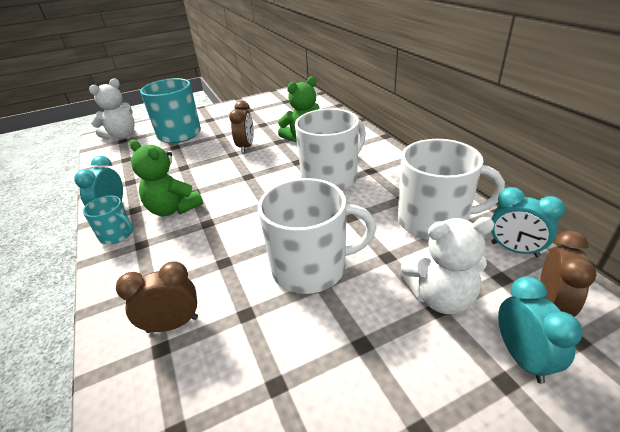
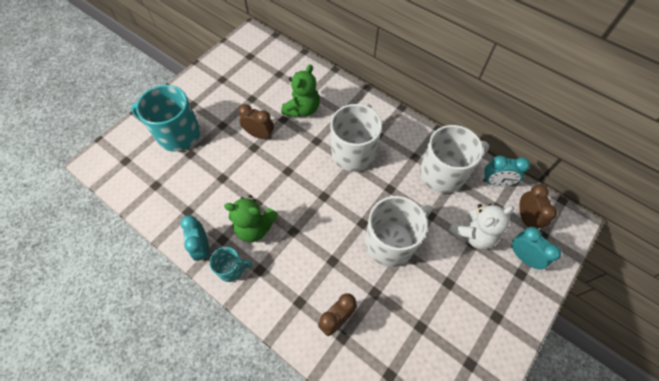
camera: 30 degrees left, 25 degrees up
(122, 136) = (118, 154): white teddy bear -> none
(246, 147) = (259, 135): brown clock -> brown clock turned 45 degrees counterclockwise

